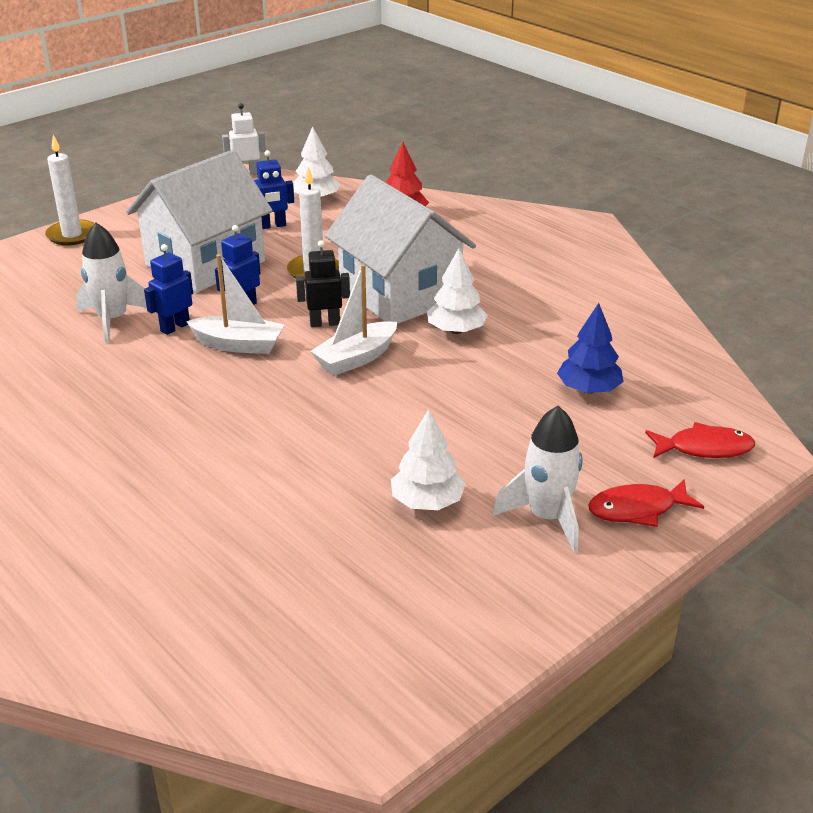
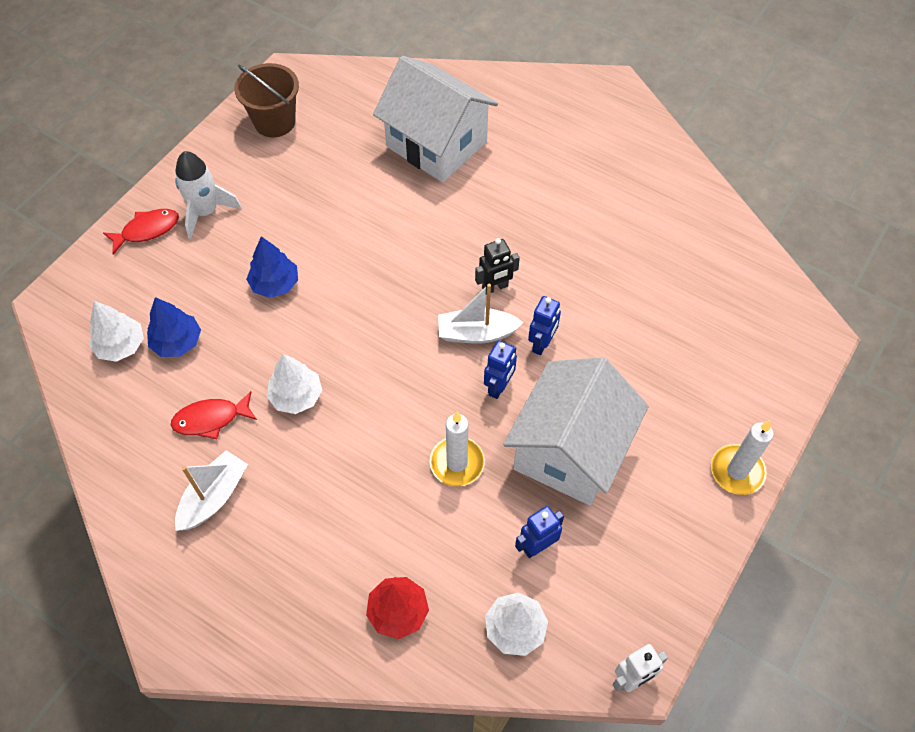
camera: 165 degrees right, 25 degrees up
(113, 320) = (600, 341): white rocket -> none
(325, 323) = (415, 379): black robot -> black robot (495, 287)
(356, 358) = (373, 338): white boat -> white boat (214, 497)
(399, 294) = (360, 442): white house -> white house (436, 144)
(413, 636) = (274, 122): none -> brown bucket
(427, 502) = (284, 208): white tree -> white tree (121, 345)
(460, 422) = (275, 284): none -> blue tree
(704, 448) = (93, 295): red fish -> red fish (211, 419)

